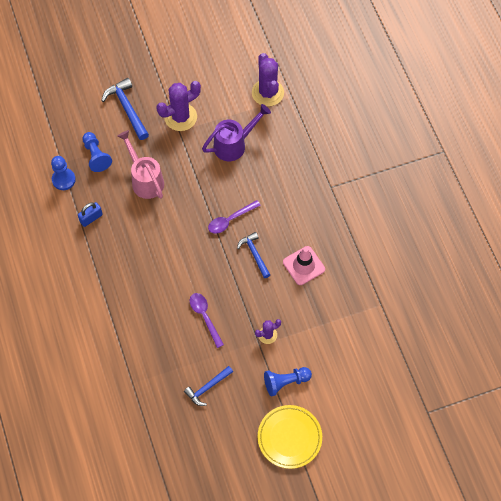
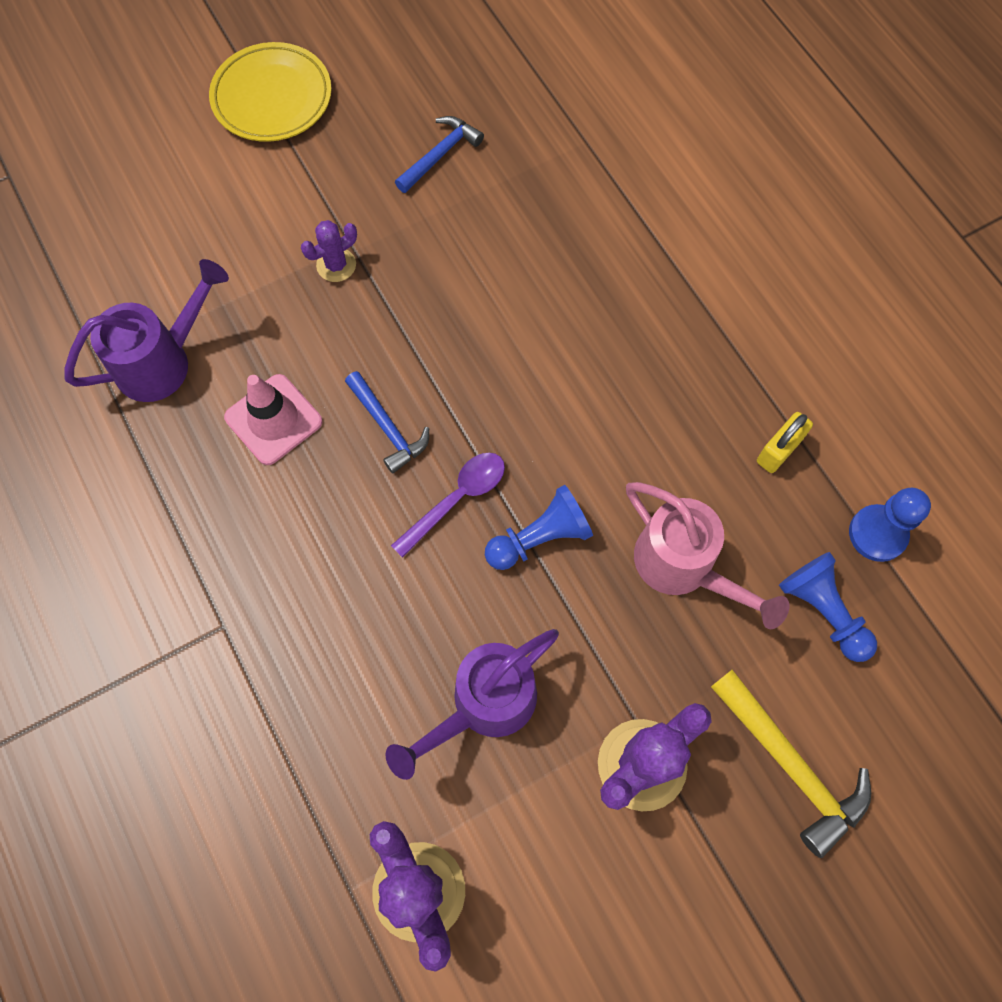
camera: 170 degrees right, 5 degrees up
(91, 218) = (779, 450): blue padlock -> yellow padlock
(127, 108) = (791, 766): blue hammer -> yellow hammer
(205, 316) = (472, 280): purple spoon -> none
(285, 382) = (289, 186): blue pawn -> blue pawn (540, 538)
(351, 300) = (162, 361): none -> purple watering can

